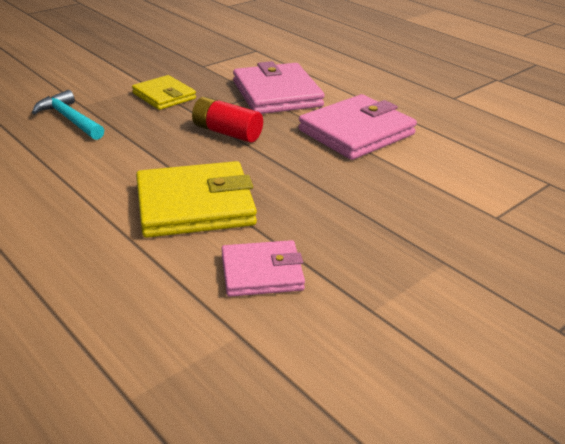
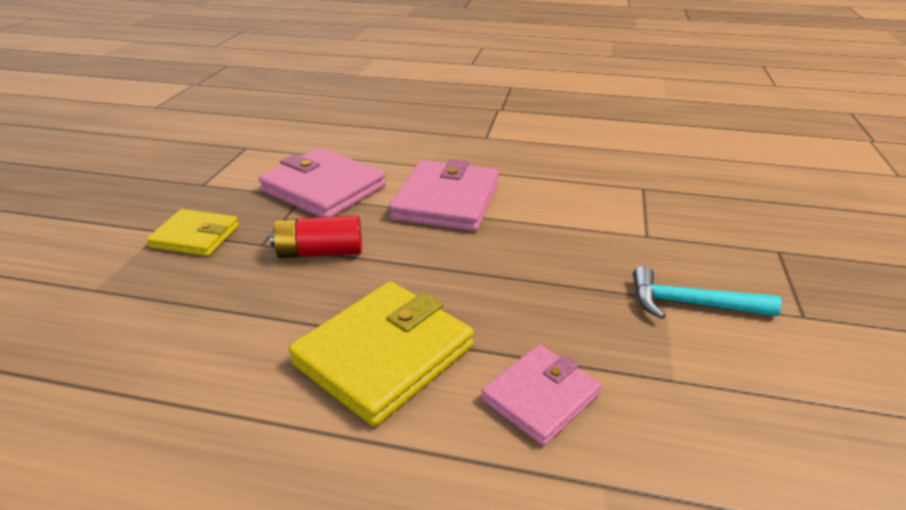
camera: 35 degrees left, 0 degrees up
(69, 119) = (95, 316): turquoise hammer -> turquoise hammer (690, 304)

